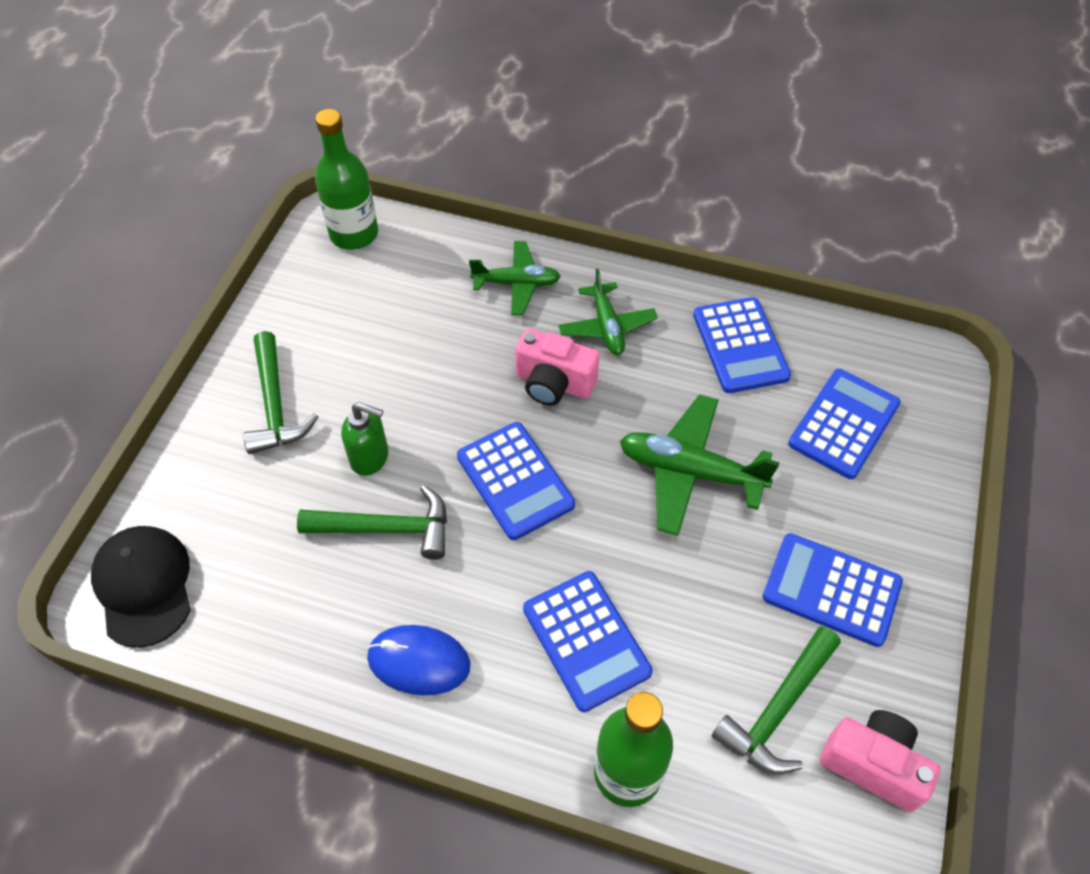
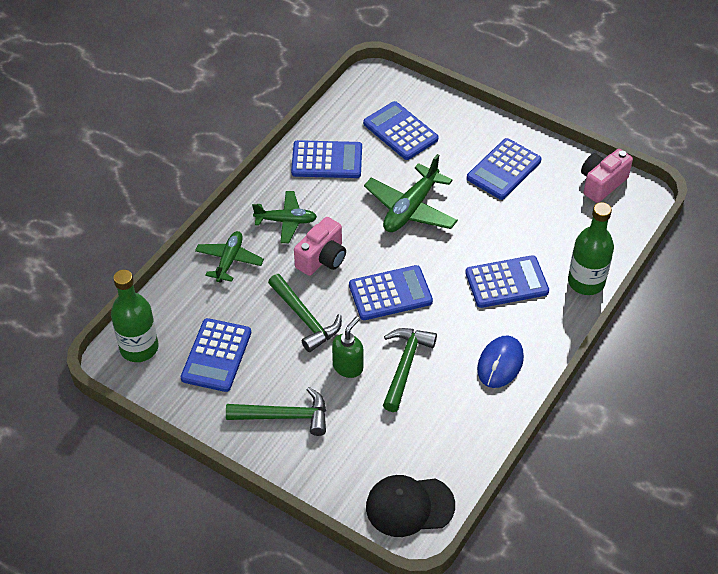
camera: 75 degrees left, 5 degrees down
(358, 310) = (216, 355): none -> blue calculator
(778, 709) = (565, 211): green hammer -> green hammer (305, 318)

